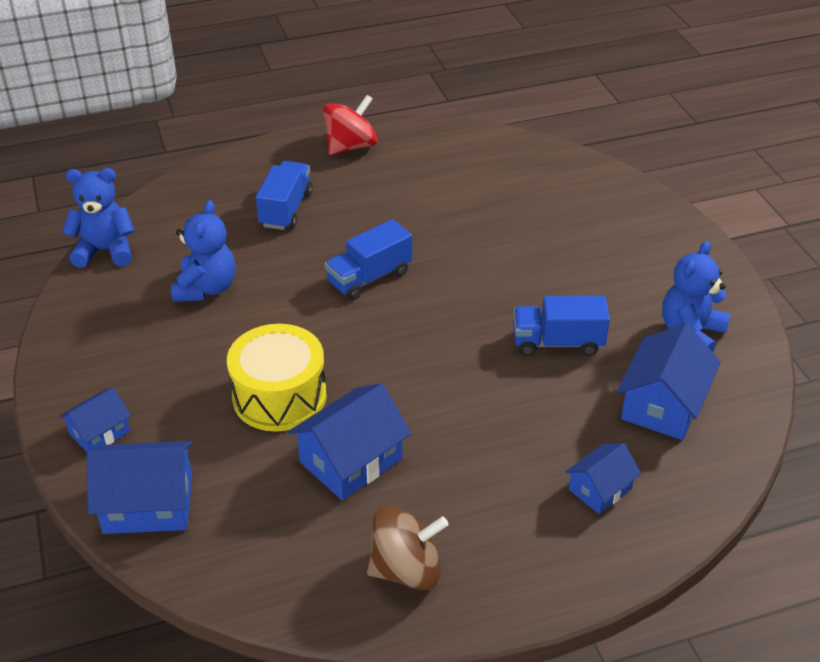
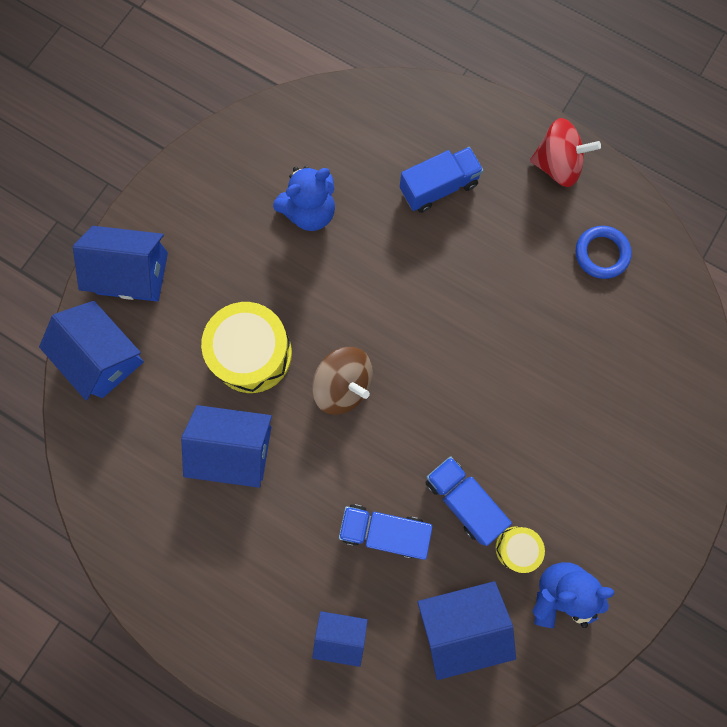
camera: 50 degrees right, 35 degrees up
(99, 432) = (132, 273): blue house -> blue house, size x1.66
(105, 250) = (288, 111): blue teddy bear -> none
(369, 277) = (416, 311): blue truck -> blue truck (384, 531)
(406, 569) = (175, 558): brown spinning top -> brown spinning top (343, 385)
(445, 164) = (601, 254): none -> blue ring
(630, 335) = (516, 548): none -> yellow drum

